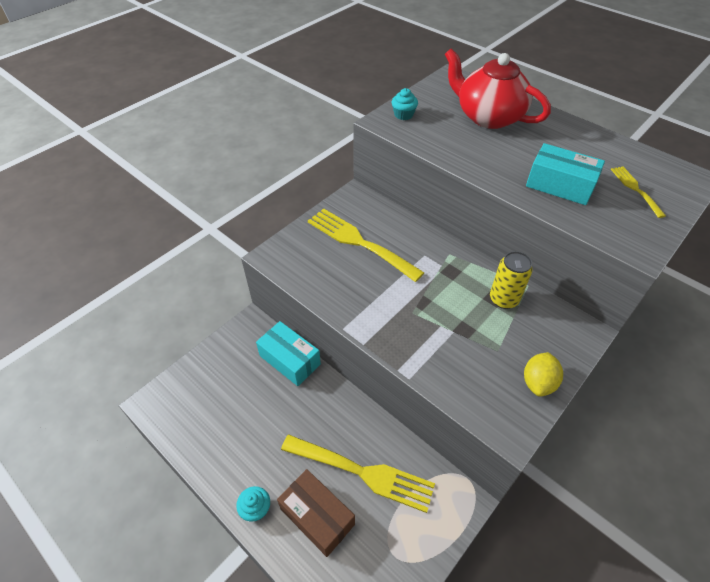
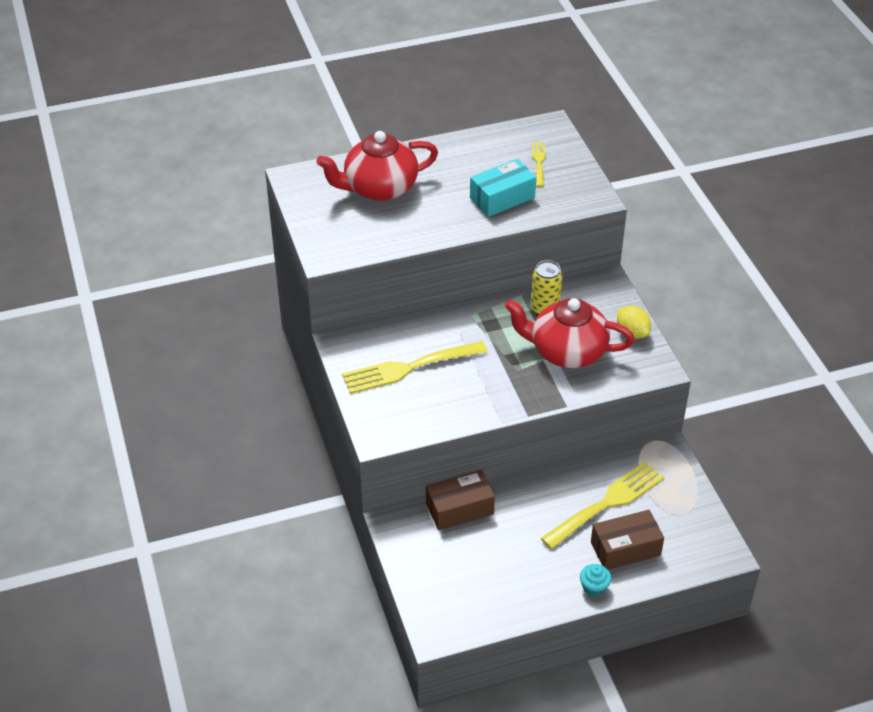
camera: 60 degrees left, 5 degrees down
(290, 360) = (459, 508): turquoise box -> brown box
(403, 115) = (326, 239): turquoise cupcake -> none
(466, 339) = (567, 351): none -> red teapot
(635, 189) = (539, 162): yellow fork -> yellow fork turned 75 degrees clockwise

